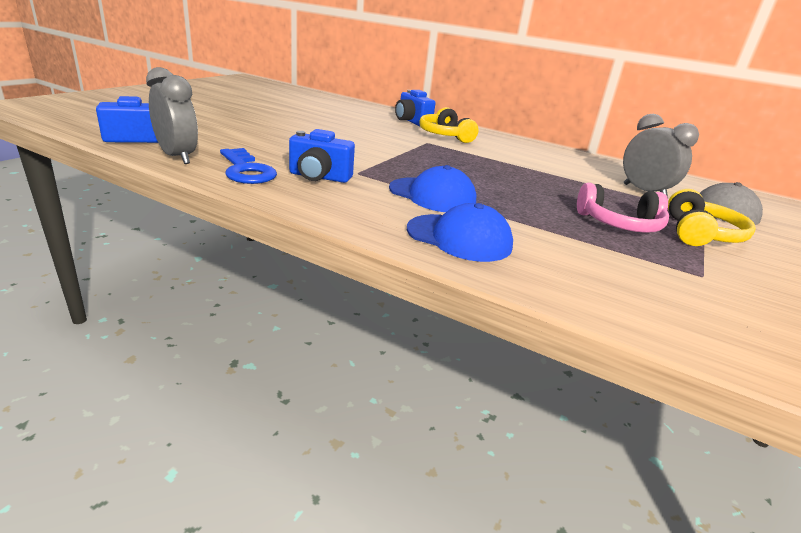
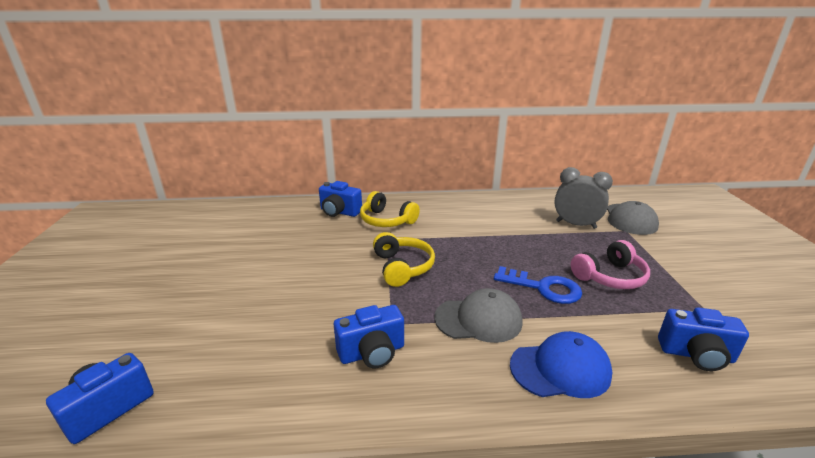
camera: 30 degrees left, 0 degrees up
(177, 157) = (201, 413): grey clock -> none
(246, 171) = (299, 388): blue key -> blue key (543, 288)
(432, 195) = (478, 319): blue cap -> grey cap
(627, 288) = (696, 355): none -> blue camera
(700, 234) = (651, 259): yellow headphones -> yellow headphones (402, 267)

